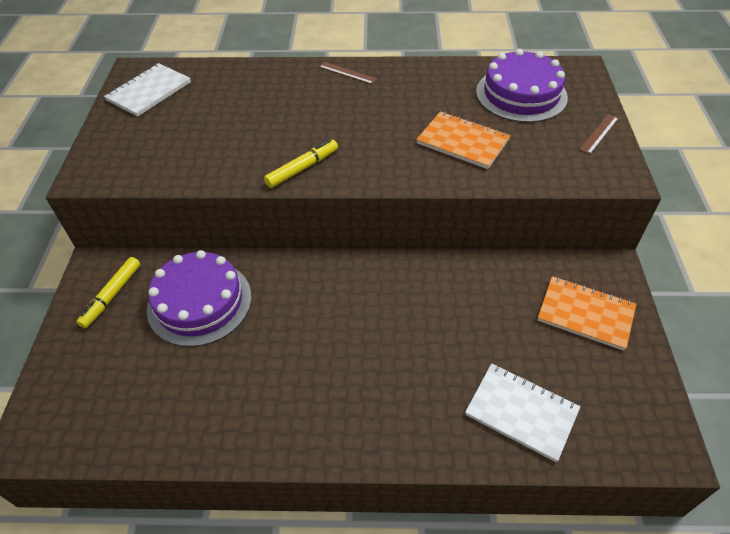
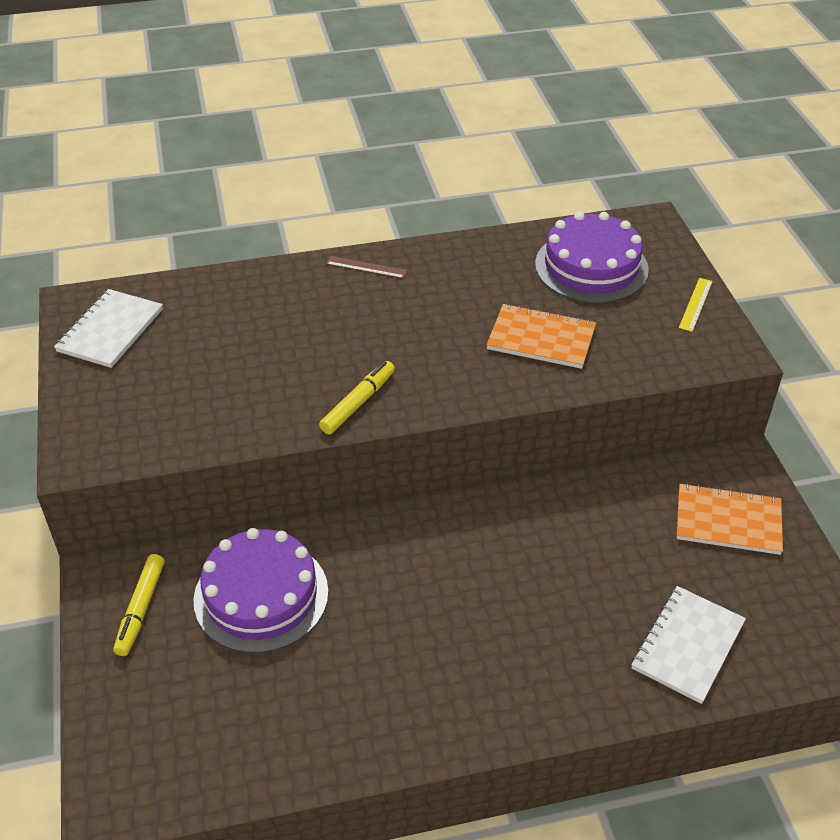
camera: 15 degrees left, 5 degrees down
(521, 412) = (688, 645): white notebook -> white notebook turned 75 degrees counterclockwise
(599, 134) = (696, 304): brown ruler -> yellow ruler

